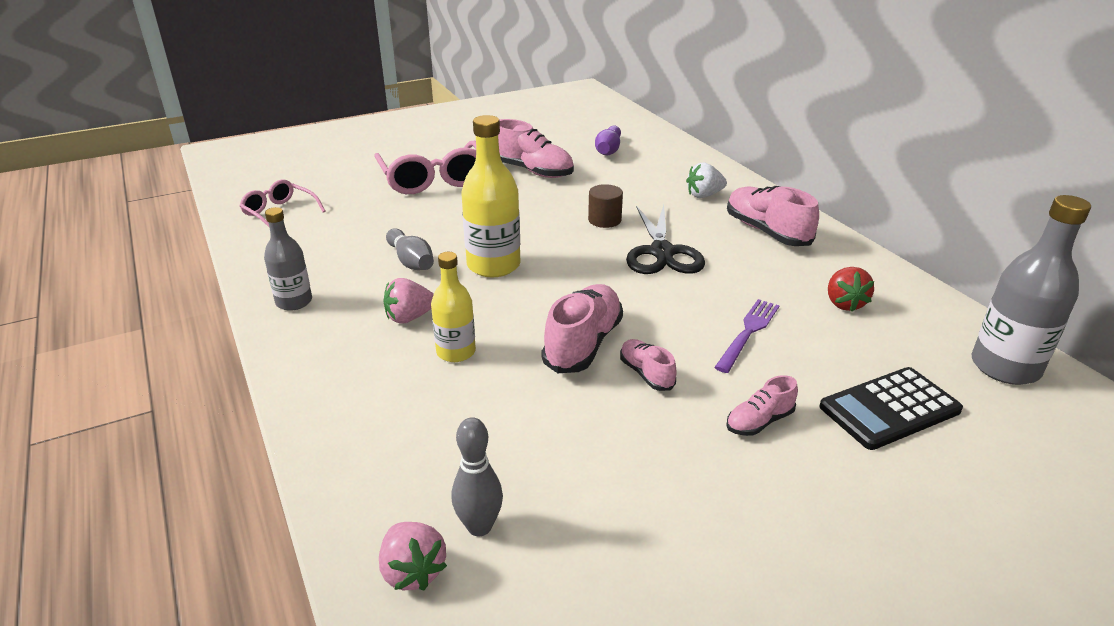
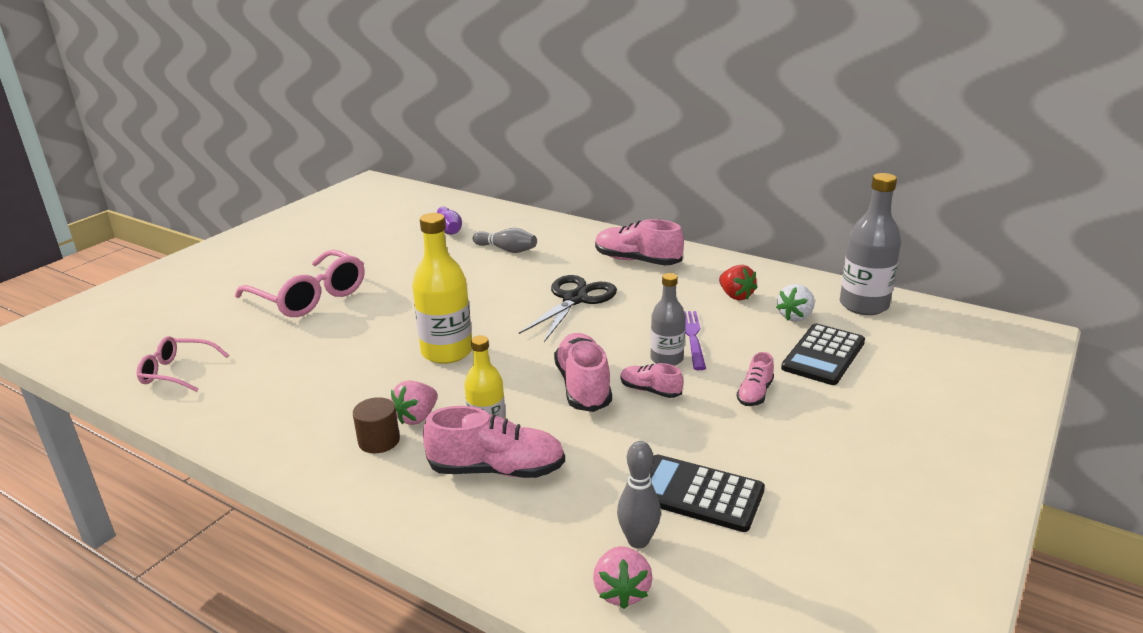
camera: 30 degrees left, 5 degrees down
(294, 302) = (289, 443): grey bottle -> grey bottle (666, 359)
(411, 261) = (367, 372): grey bowling pin -> grey bowling pin (507, 250)
(413, 571) = (622, 591): pink strawberry -> pink strawberry turned 60 degrees clockwise
(532, 171) = (399, 264): pink shoe -> pink shoe (497, 470)
(587, 506) = (698, 494): none -> black calculator
(604, 220) = (504, 288): brown cylinder -> brown cylinder (379, 441)
(662, 252) = (575, 299): black scissors -> black scissors turned 120 degrees counterclockwise
(704, 195) = (564, 246): white strawberry -> white strawberry (795, 317)

